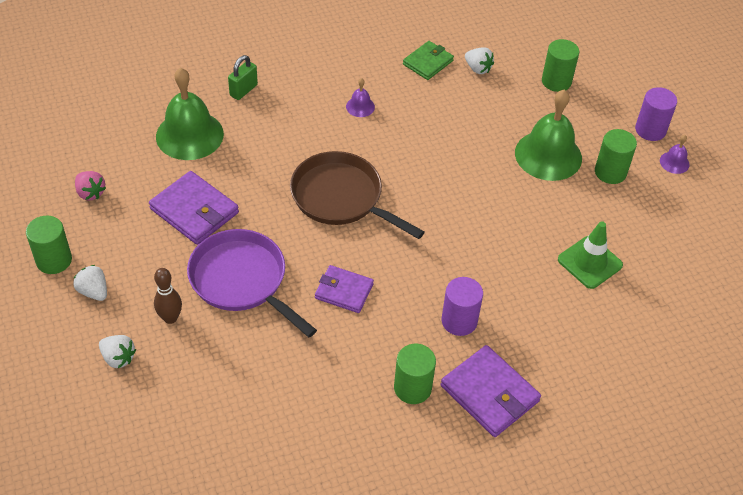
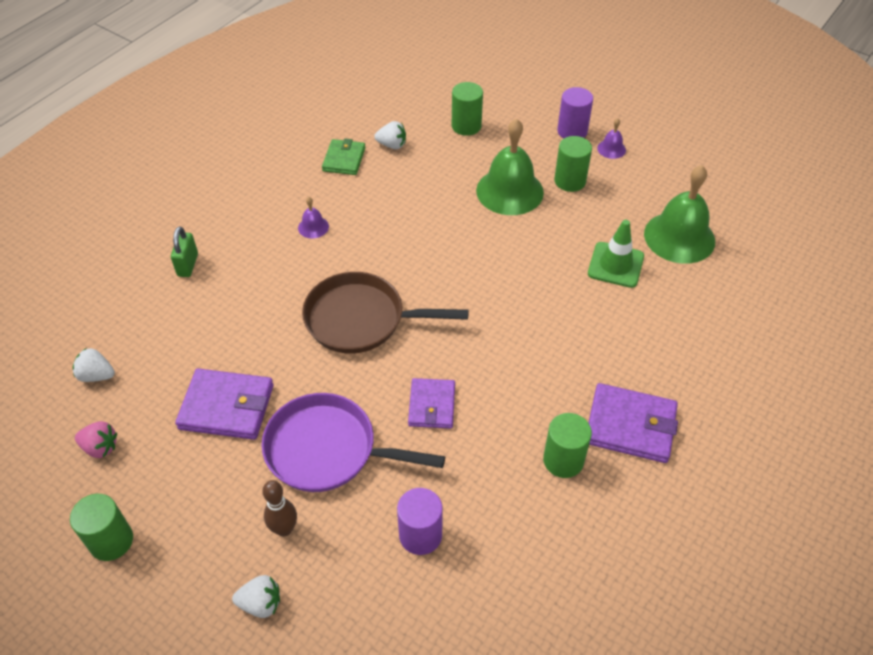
camera: 30 degrees left, 0 degrees up
(93, 291) = (181, 549): white strawberry -> white strawberry (96, 375)
(189, 135) = (165, 334): green bell -> green bell (679, 237)
(344, 291) = (432, 405): purple wallet -> purple wallet turned 75 degrees counterclockwise
(459, 321) = (553, 375): purple cylinder -> purple cylinder (420, 535)

